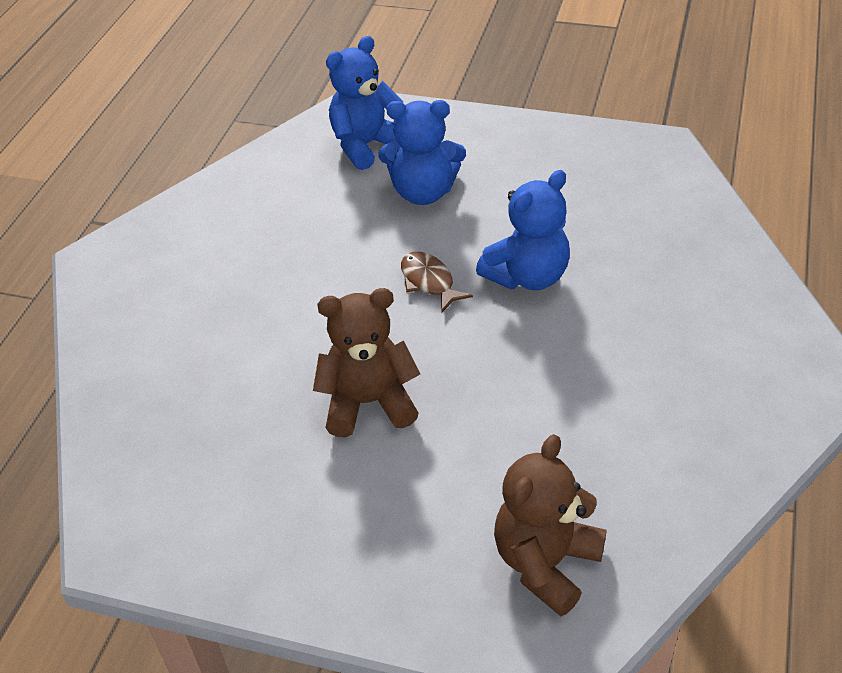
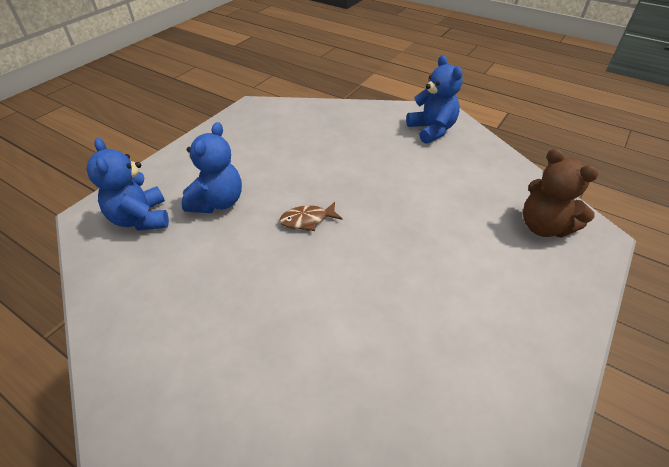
camera: 75 degrees left, 0 degrees up
(368, 403) = (405, 275): brown teddy bear -> none
(527, 276) = (327, 178): blue teddy bear -> blue teddy bear (431, 130)

